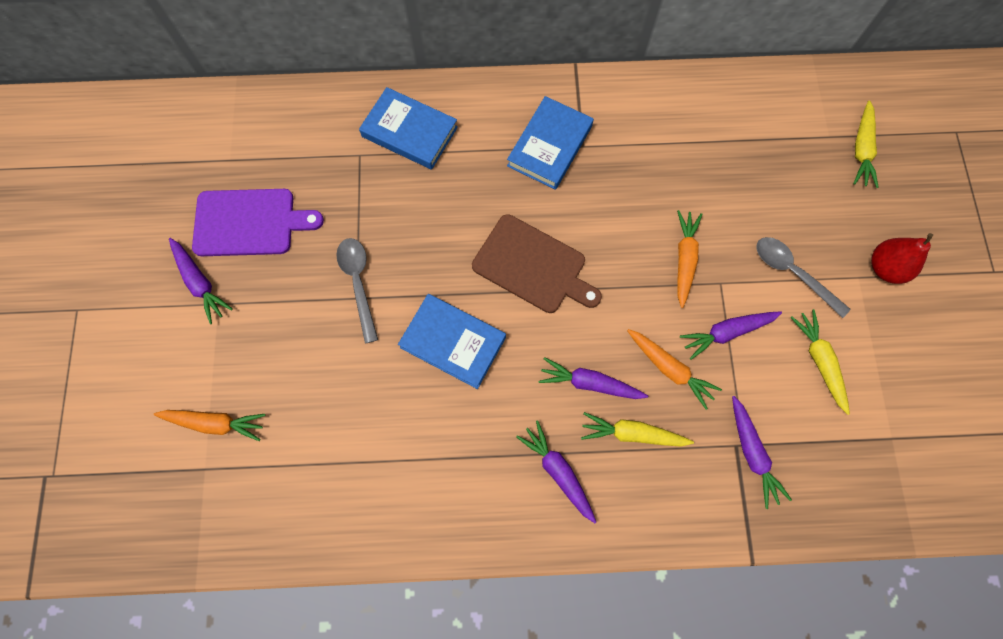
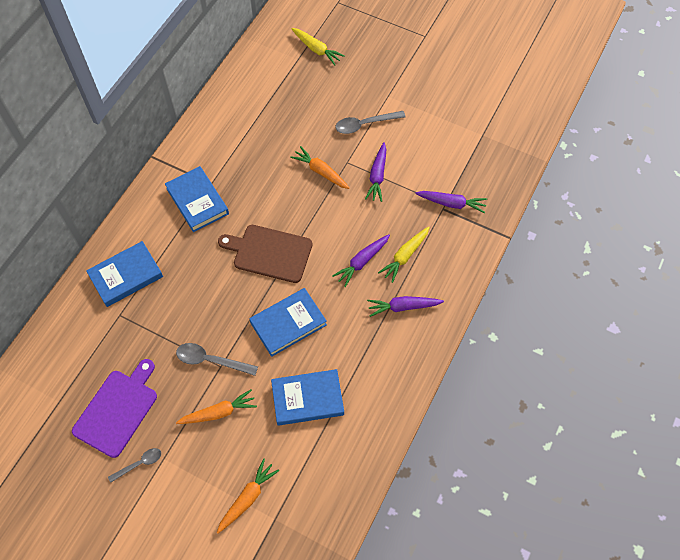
camera: 60 degrees left, 10 degrees down
(200, 283) = (139, 464): purple carrot -> grey spoon
(369, 421) = (307, 398): none -> blue book
(533, 266) = (269, 253): brown cutting board -> brown cutting board turned 135 degrees counterclockwise
(669, 369) = (380, 216): orange carrot -> orange carrot (219, 412)
(819, 361) = (422, 142): yellow carrot -> none
(885, 268) = (391, 81): red pear -> none

